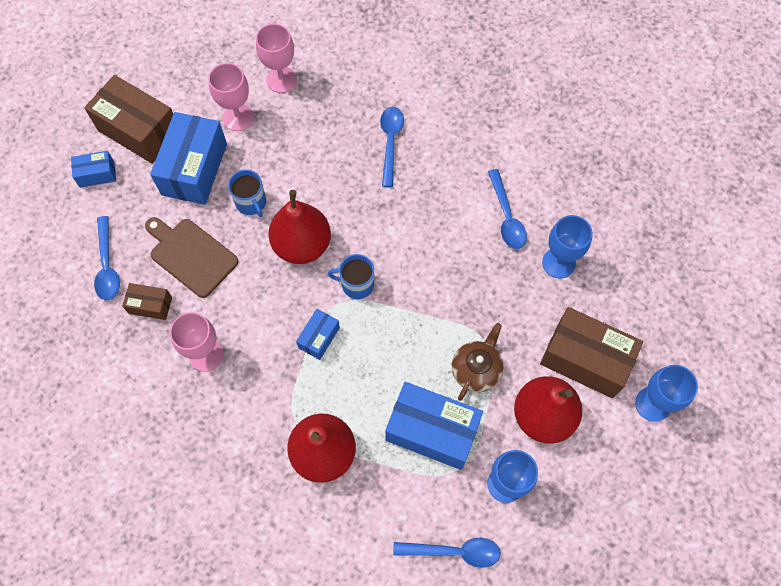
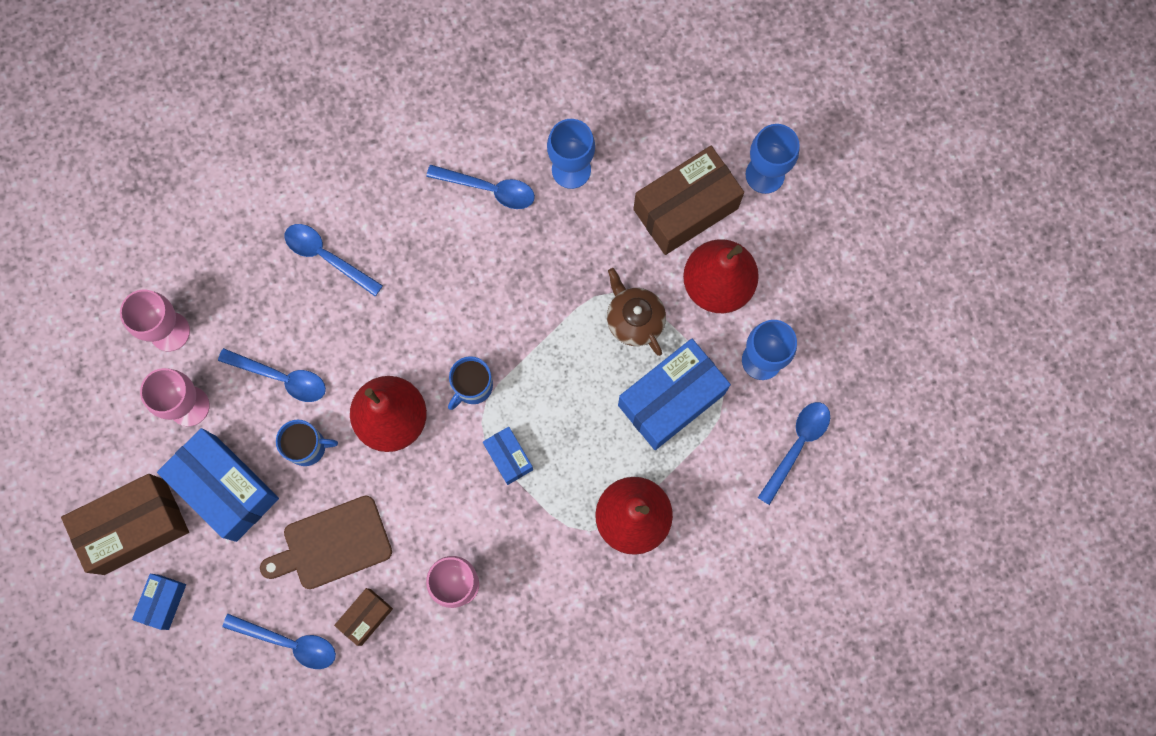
camera: 60 degrees left, 10 degrees up
(289, 160) = (281, 377): none -> blue spoon

